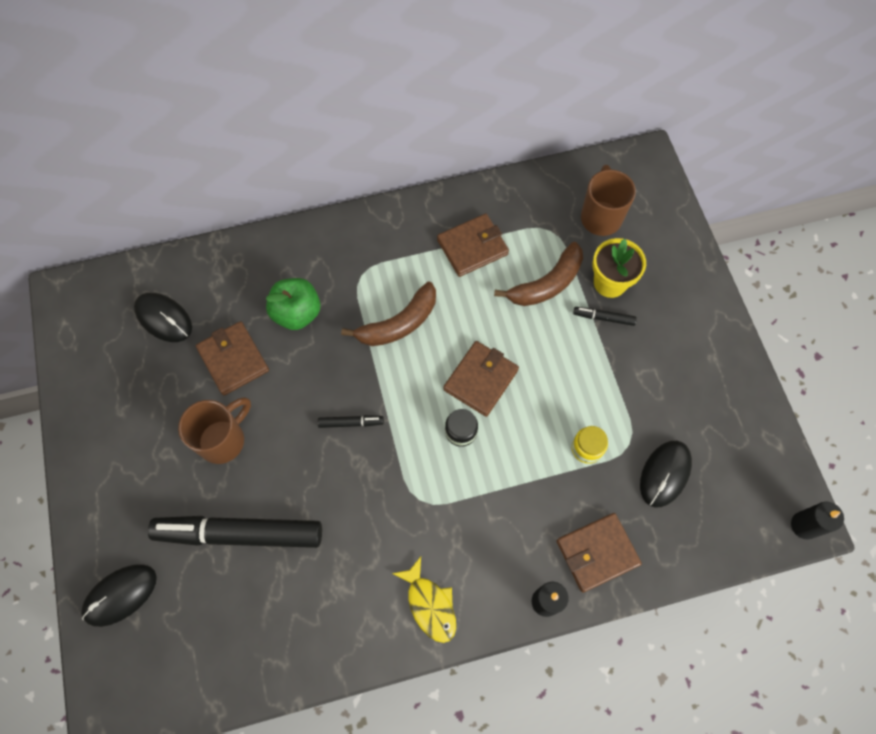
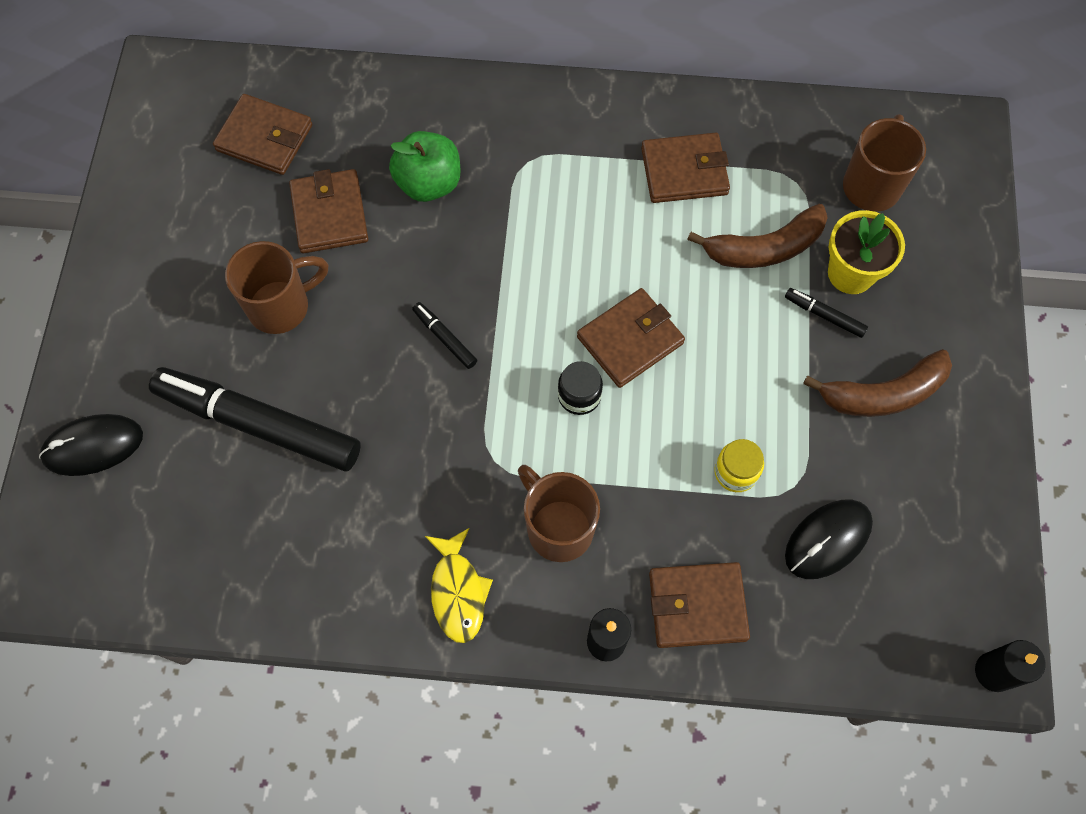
camera: 20 degrees right, 0 degrees up
(164, 318) = (265, 138): black mouse -> brown wallet
(351, 423) = (444, 338): black marker -> black marker turned 150 degrees counterclockwise
(399, 324) = (552, 237): brown banana -> brown banana (883, 394)
(482, 532) = (558, 527): none -> brown mug

